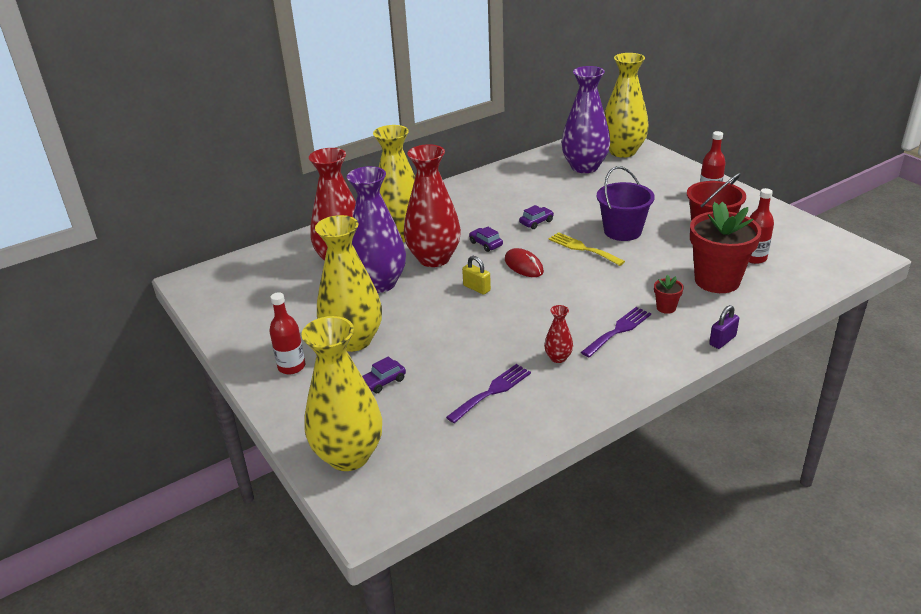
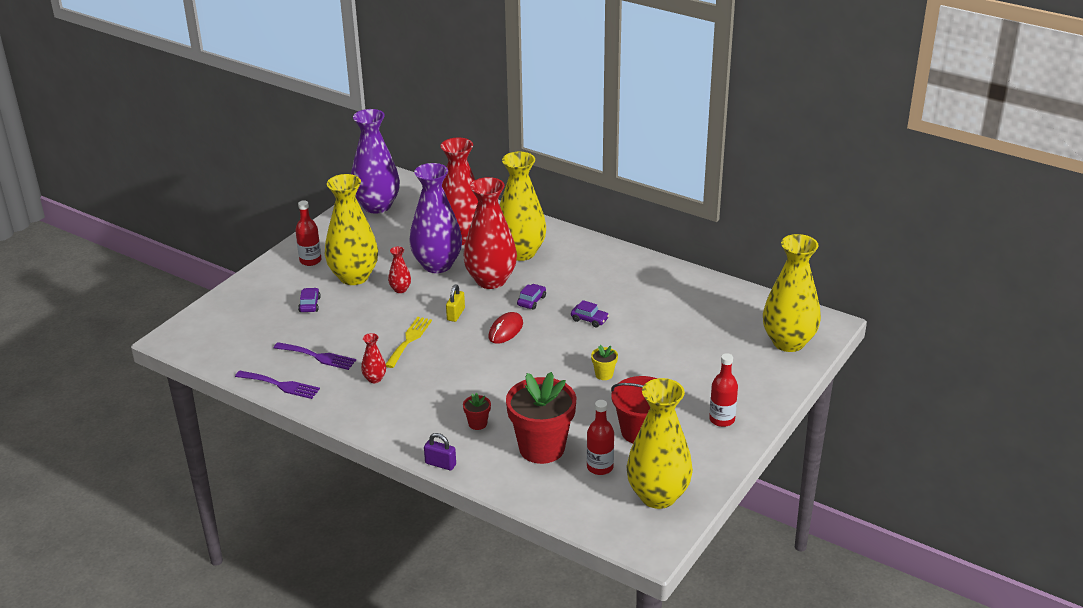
camera: 65 degrees right, 0 degrees up
(349, 456) = (225, 314): yellow vase -> yellow vase (658, 496)
(383, 381) = (309, 305): purple car -> purple car turned 60 degrees clockwise
(405, 314) = (400, 289): none -> red vase
(582, 248) = (556, 357): yellow fork -> yellow fork (409, 340)
(584, 167) = (729, 324): purple vase -> purple vase (377, 206)
(618, 330) = (428, 403): purple fork -> purple fork (280, 385)
(622, 231) = (604, 374): purple bucket -> yellow flower pot

